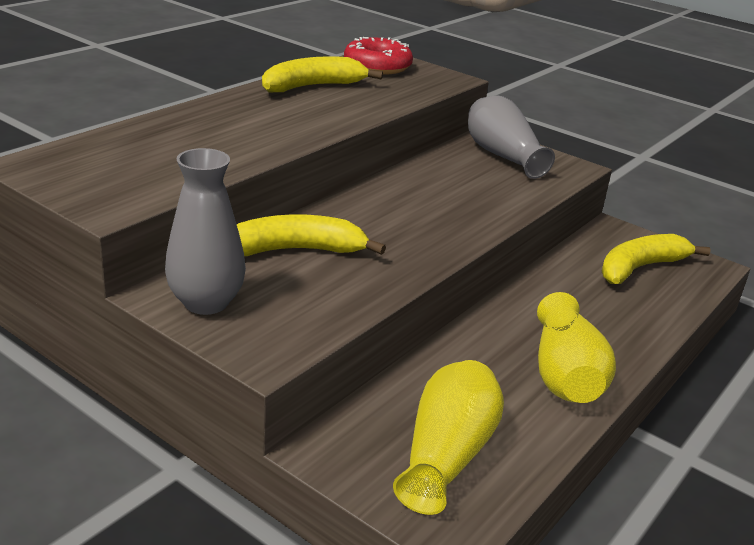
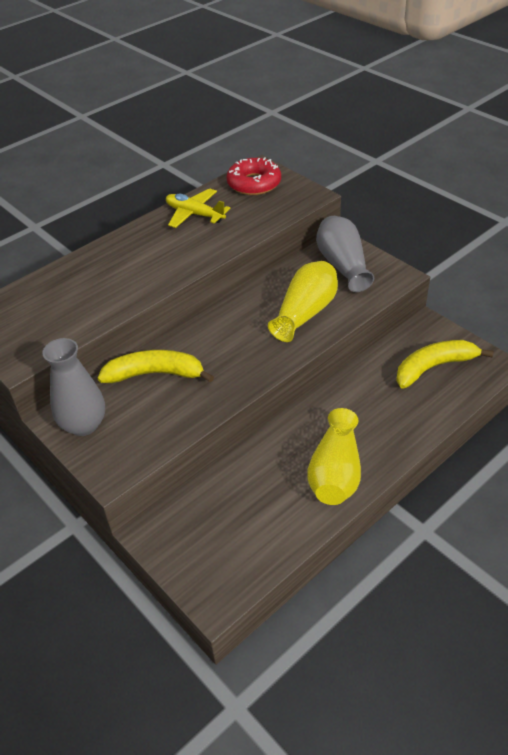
camera: 15 degrees right, 15 degrees up
(313, 86) = (195, 214): yellow banana -> yellow plane
(447, 455) = (230, 540): yellow vase -> yellow vase (305, 313)

